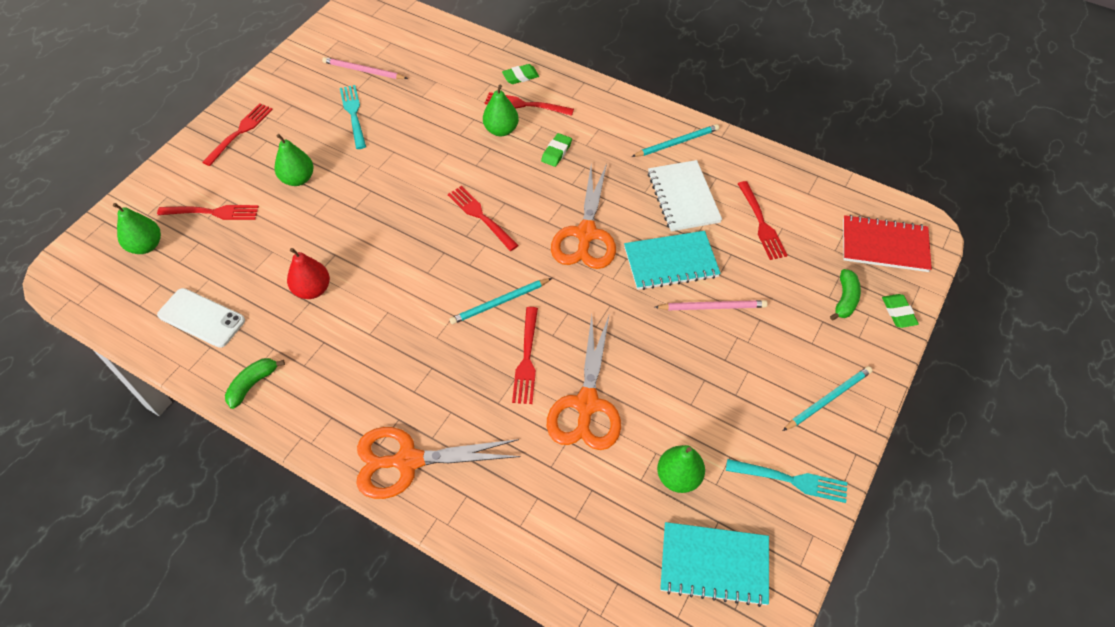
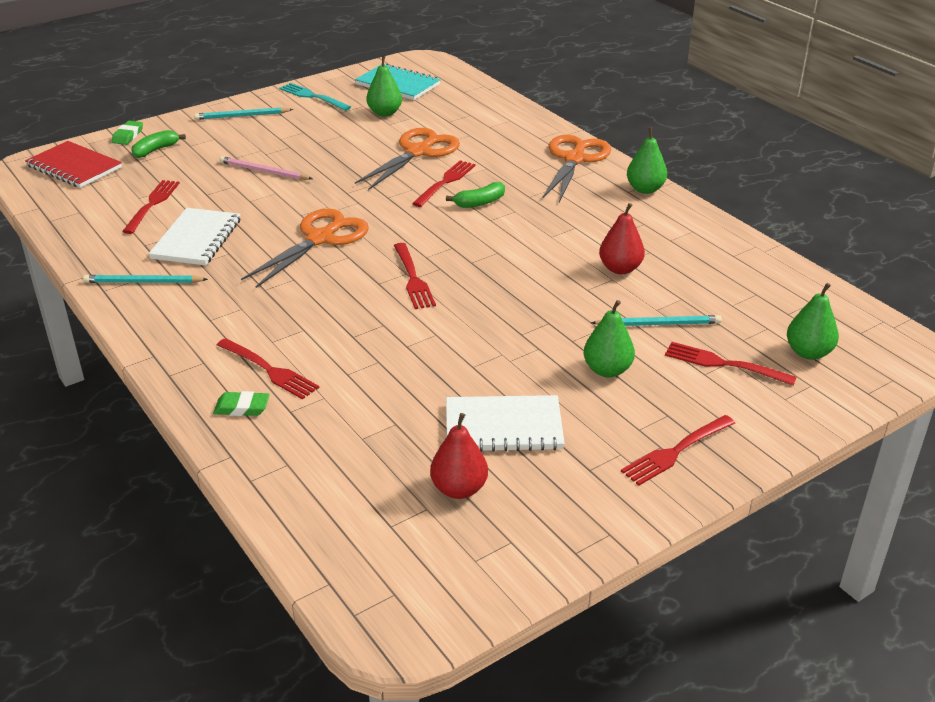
camera: 155 degrees left, 20 degrees down
(201, 318) = (741, 277): white phone -> none
(253, 384) = (694, 223): green banana -> green banana (479, 202)
(354, 114) = (503, 427): turquoise fork -> white notebook
(363, 71) = (459, 489): pink pencil -> red pear
(408, 461) = (574, 159): orange scissors -> orange scissors turned 90 degrees counterclockwise
(499, 302) = (442, 217): turquoise pencil -> turquoise pencil (658, 324)
(501, 130) = (324, 351): green pear -> green pear (645, 189)
(556, 152) = (281, 310): green eraser -> none
(671, 262) = (265, 202): turquoise notebook -> none

